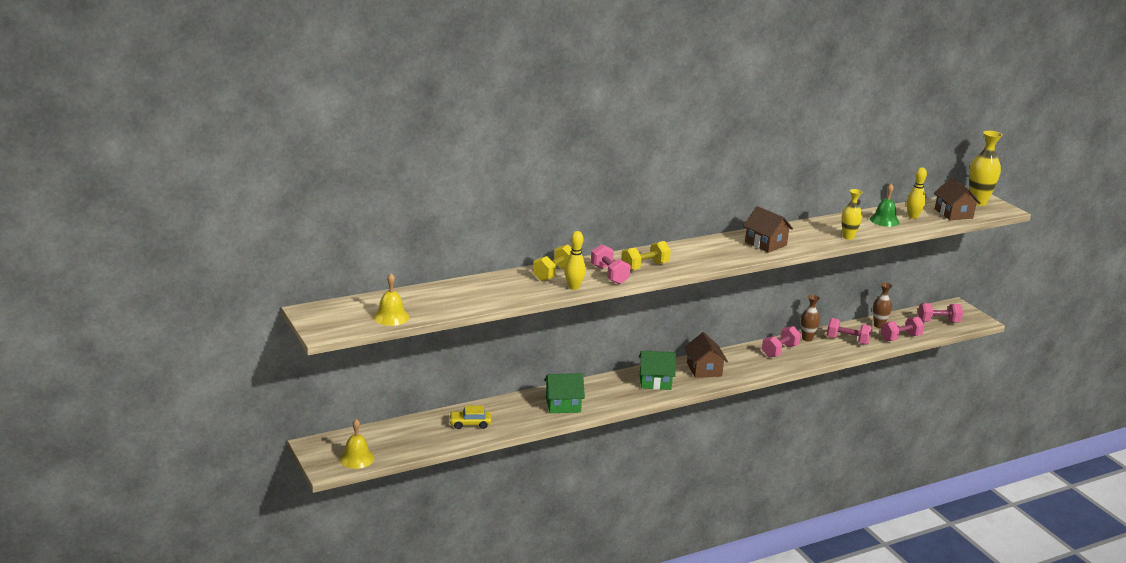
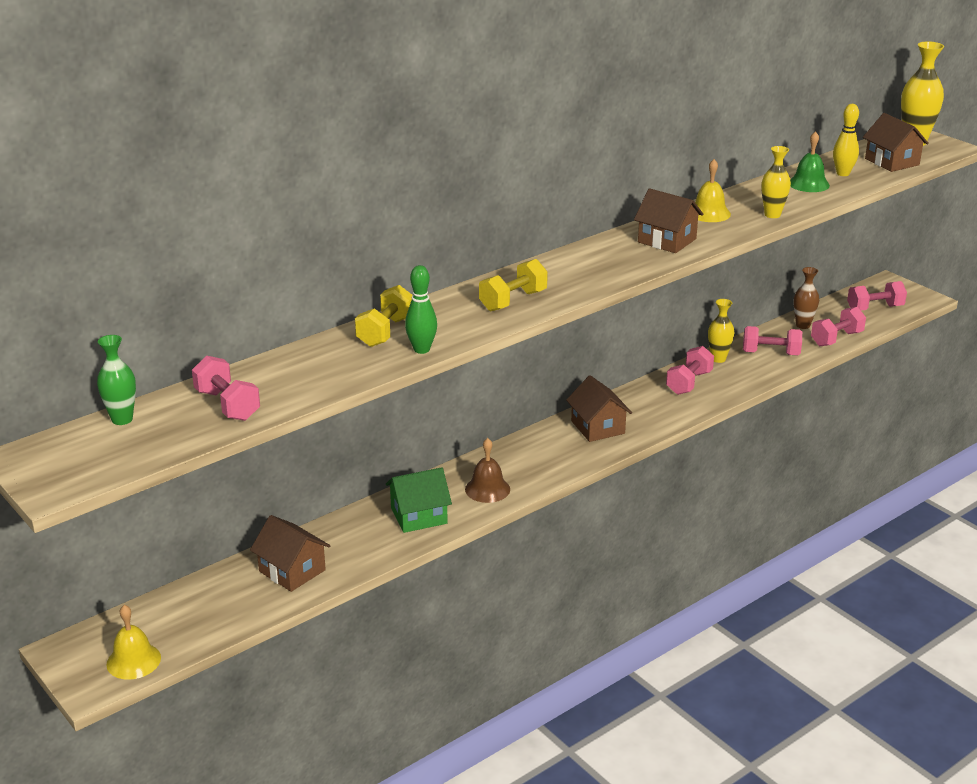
camera: 10 degrees left, 5 degrees up
(373, 300) = (122, 419): none -> green vase
(391, 317) = (156, 444): yellow bell -> yellow bell (709, 213)
(470, 424) = (292, 571): yellow car -> brown house
(573, 287) = (421, 349): yellow bowling pin -> green bowling pin
(609, 275) = (467, 321): pink dumbbell -> pink dumbbell (227, 405)
(614, 396) = (487, 489): none -> brown bell
(655, 381) = (537, 457): green house -> none
(807, 338) = (718, 359): brown vase -> yellow vase

